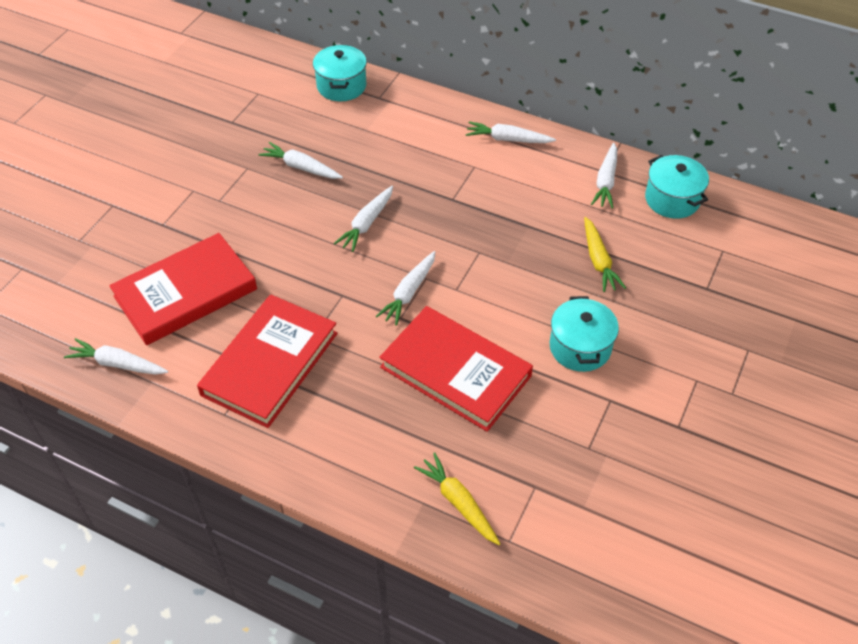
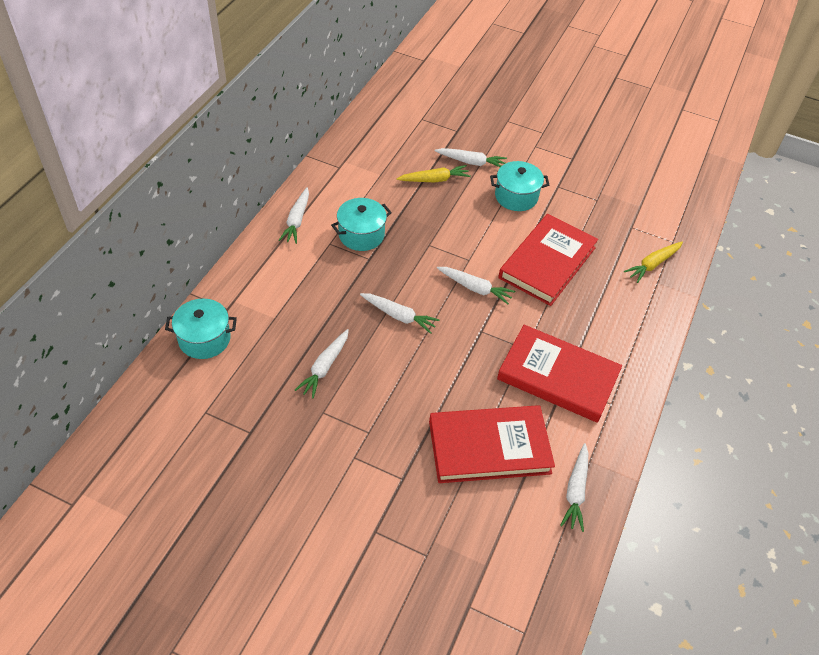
camera: 95 degrees left, 0 degrees up
(186, 293) = (489, 447): red book -> red book turned 60 degrees counterclockwise
(606, 182) = (351, 168): white carrot -> white carrot (471, 162)
(672, 199) = (371, 136): turquoise pot -> turquoise pot (361, 235)

